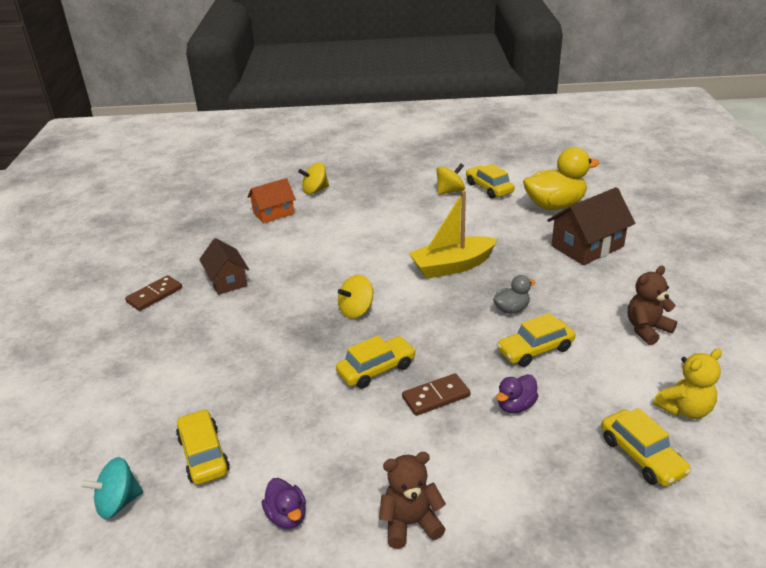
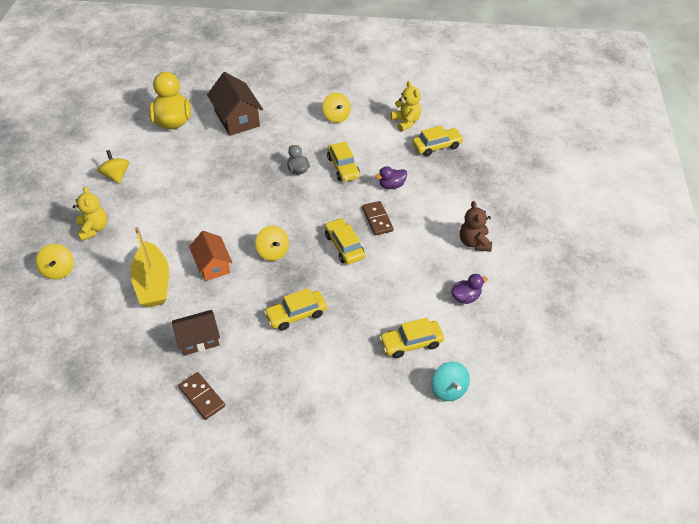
camera: 85 degrees left, 15 degrees up
(273, 213) = (88, 305): orange house -> orange house (213, 265)
(371, 195) = (94, 229): none -> yellow teddy bear
(452, 266) = (234, 191): yellow boat -> yellow boat (153, 283)
(489, 188) = (125, 152): yellow car -> yellow car (296, 314)
(515, 406) = (391, 185): purple duck -> purple duck turned 105 degrees clockwise
(647, 329) = (336, 117): brown teddy bear -> yellow spinning top

